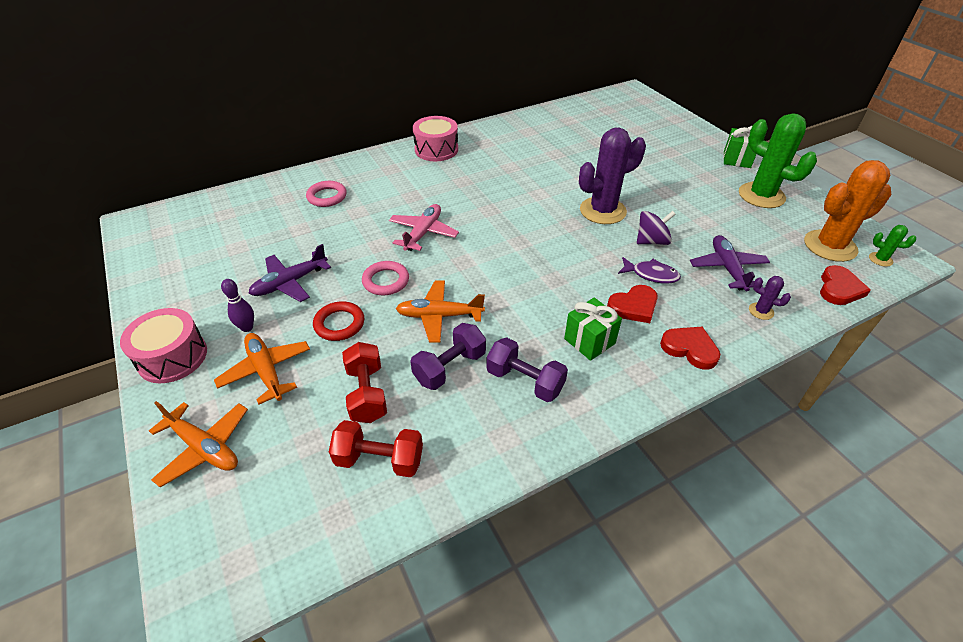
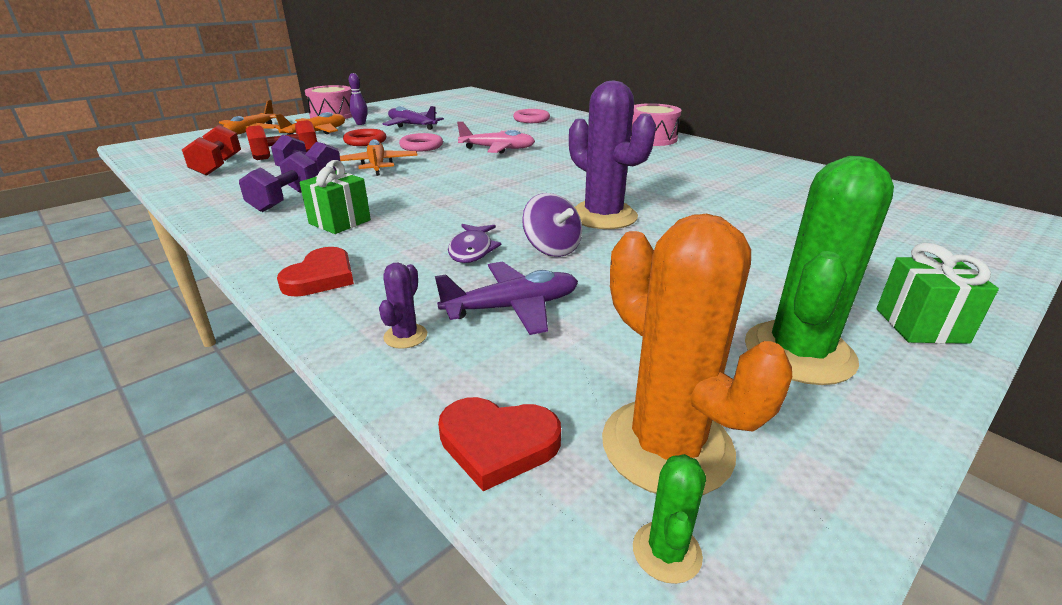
camera: 75 degrees right, 15 degrees down
(633, 306) = (402, 241): red heart -> none

